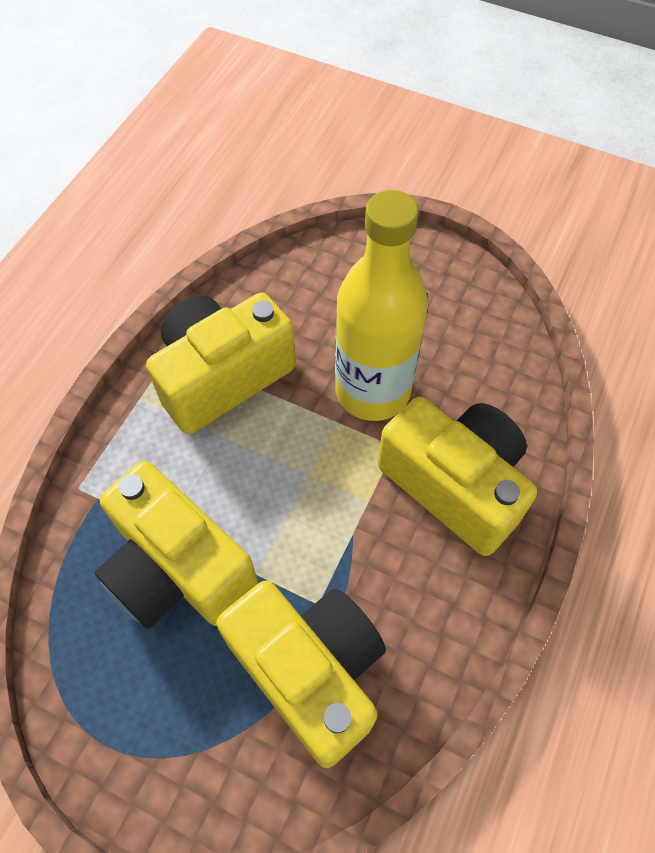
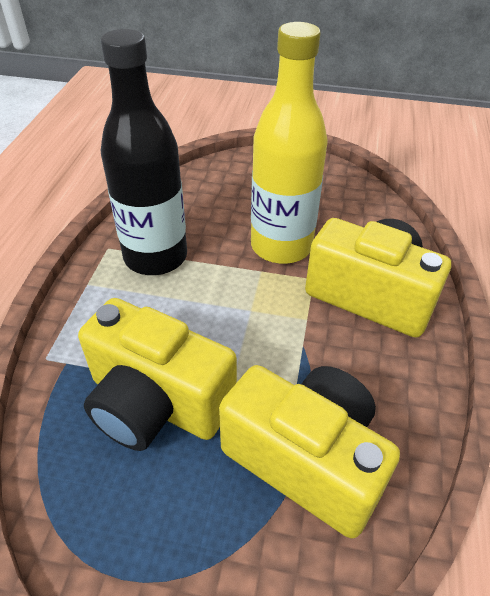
camera: 15 degrees left, 15 degrees down
(222, 377) = (155, 257): yellow camera -> black bottle

